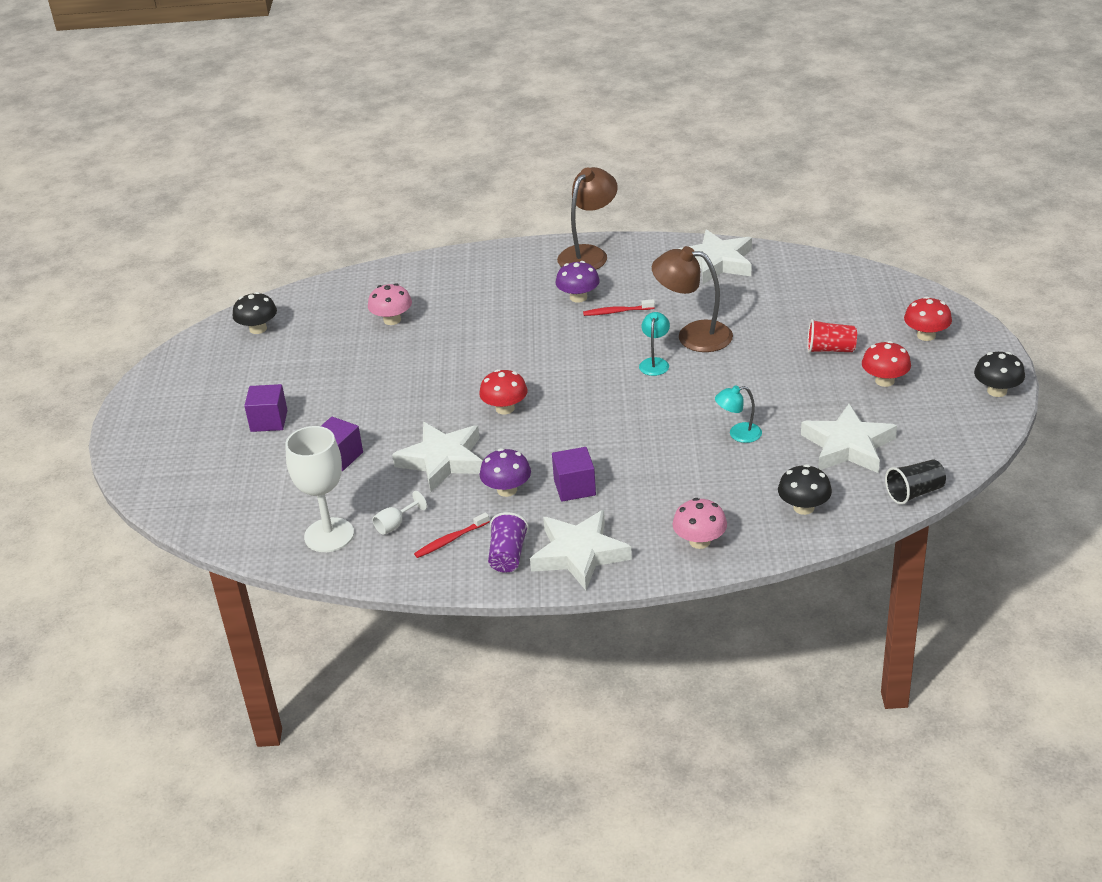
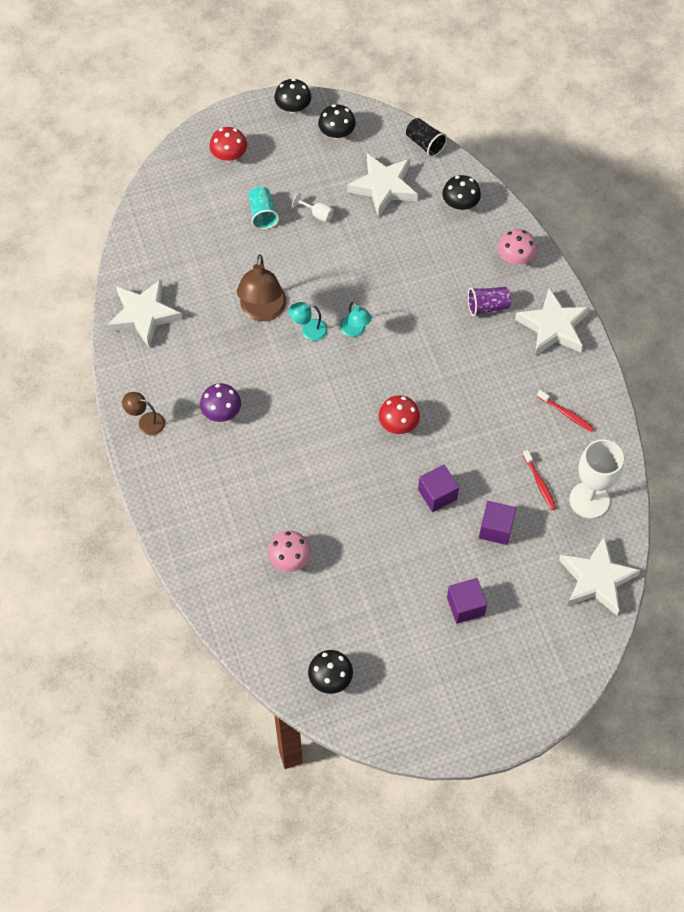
camera: 110 degrees left, 25 degrees up
(395, 524) = (562, 457): white goblet -> white goblet (317, 214)
(442, 460) = (477, 449): white star -> white star (596, 579)
(507, 490) = (498, 393): purple mushroom -> none
(508, 556) = (570, 371): purple cup -> purple cup (487, 306)
(574, 487) = (482, 348): purple cube -> purple cube (437, 494)
(588, 254) = (146, 422): brown lamp -> brown lamp, size x0.55
(617, 312) = (238, 376): red toothbrush -> red toothbrush (540, 483)
(738, 434) = (388, 256): turquoise lamp -> turquoise lamp (355, 331)
(830, 349) = (262, 214): red cup -> turquoise cup
(884, 381) = (296, 175): red mushroom -> none
(947, 420) = (336, 133): none -> black mushroom

